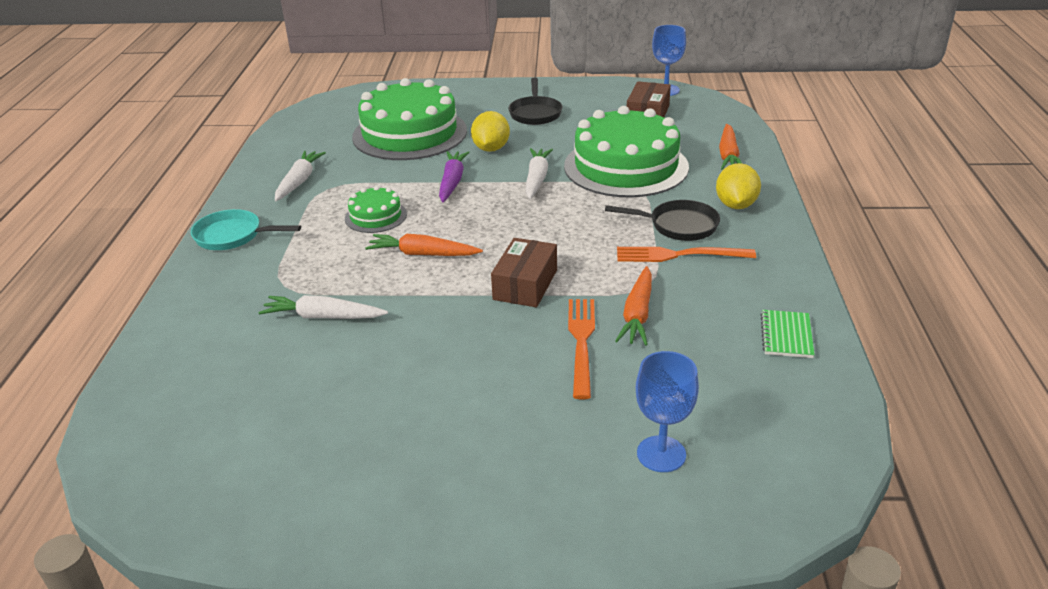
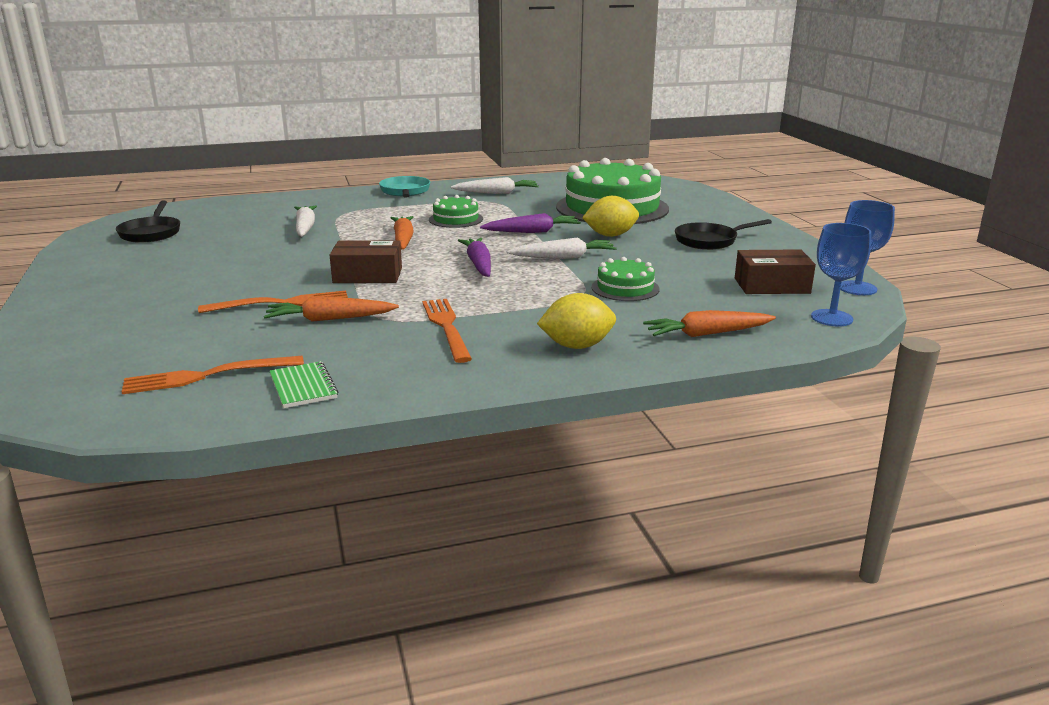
camera: 70 degrees right, 10 degrees down
(530, 221) = (479, 264): none -> purple carrot
(626, 166) = (625, 288): green cake -> green cake, size x0.46
(661, 454) = (121, 345): blue goblet -> blue goblet (831, 318)
(679, 226) = (508, 322): black pan -> black pan (151, 233)
(753, 391) = (206, 376): none -> orange fork
(786, 335) = (303, 387): green notebook -> green notebook turned 75 degrees clockwise

